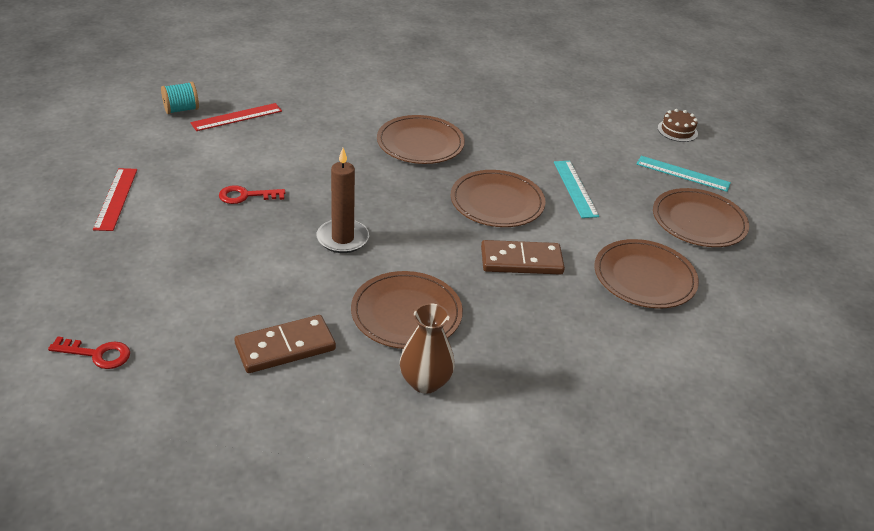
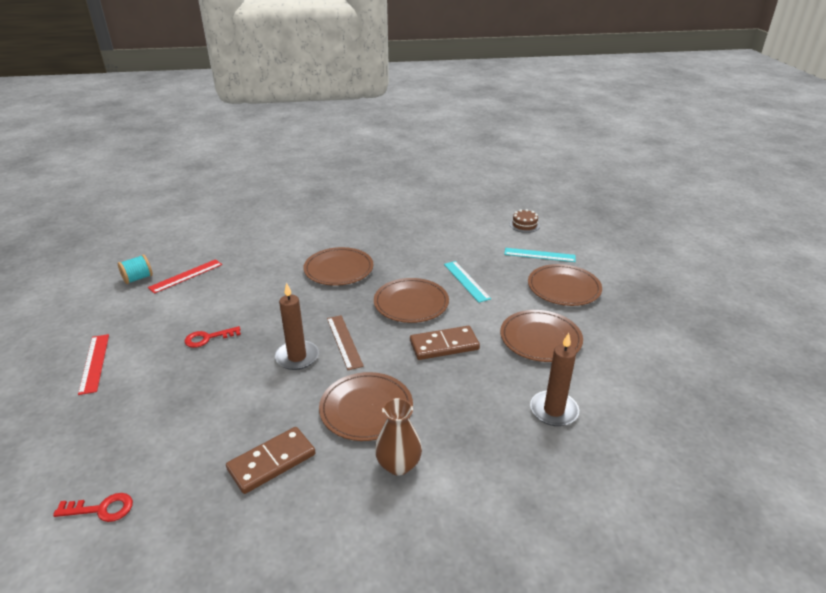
camera: 10 degrees left, 5 degrees down
(402, 232) = (344, 341): none -> brown ruler
(629, 364) = (553, 410): none -> brown candle

